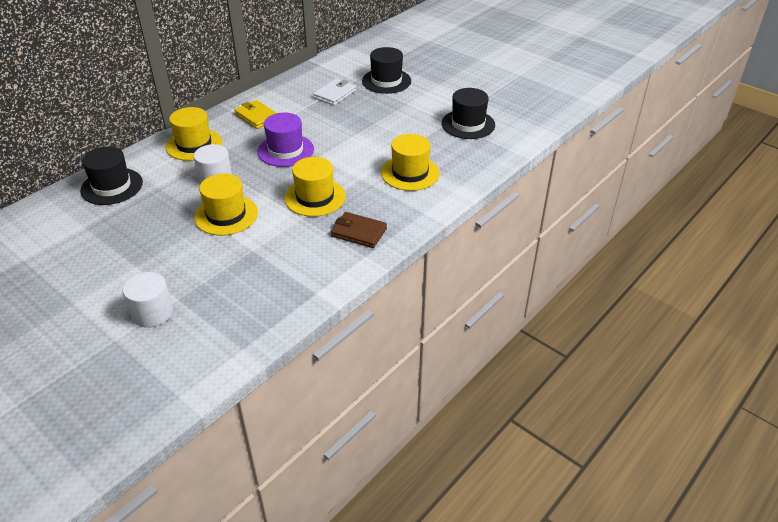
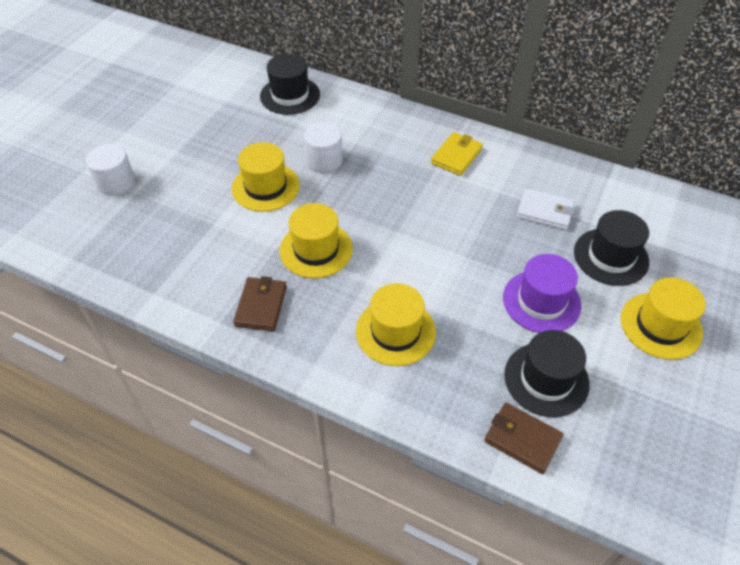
camera: 75 degrees right, 10 degrees up
(194, 145) = (380, 125): yellow hat -> yellow hat (661, 325)
(285, 150) = (398, 199): purple hat -> purple hat (541, 301)
(506, 141) = (522, 439): none -> brown wallet

